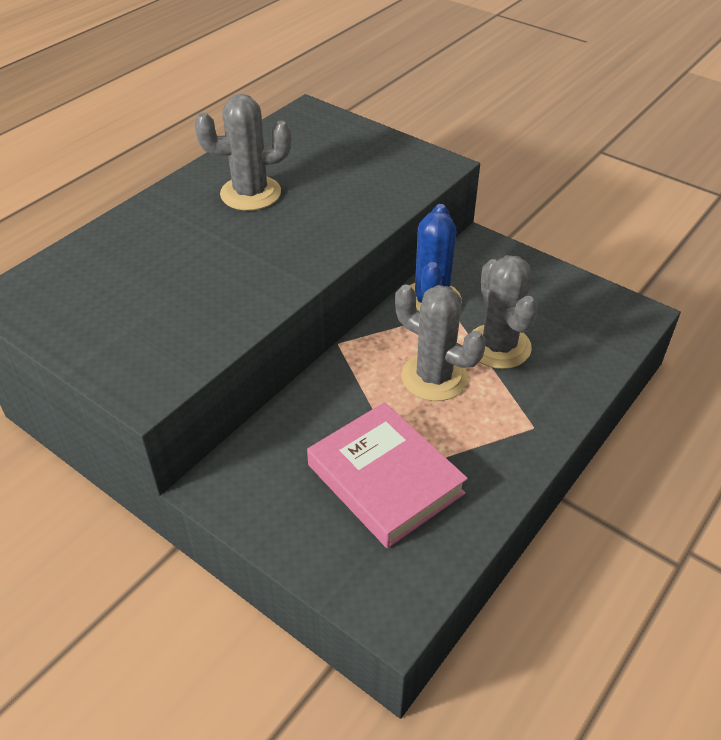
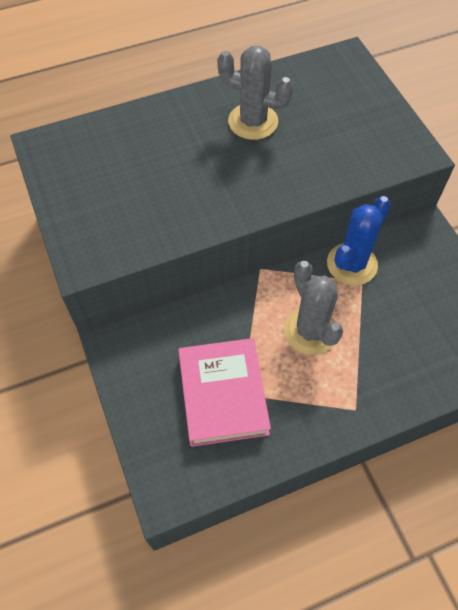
camera: 30 degrees right, 15 degrees up
(498, 346) = (376, 328): grey cactus -> none

